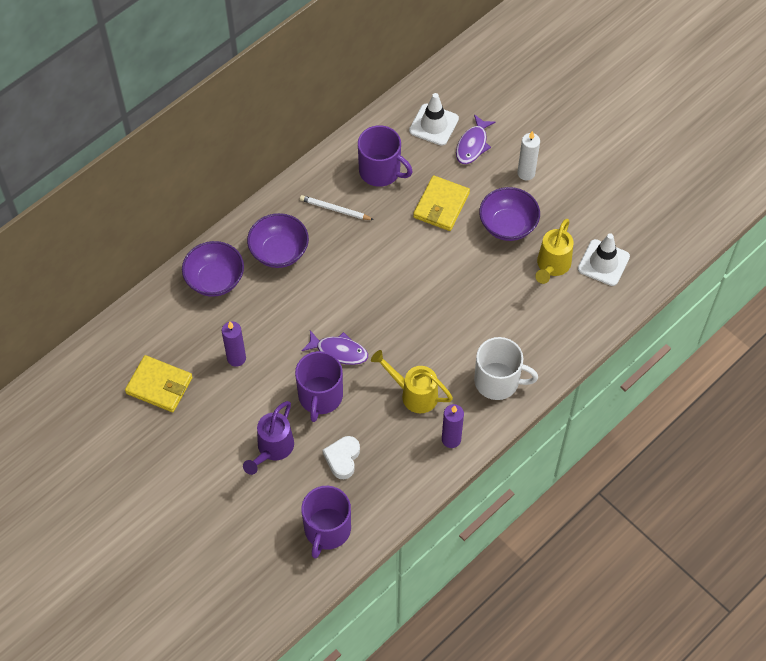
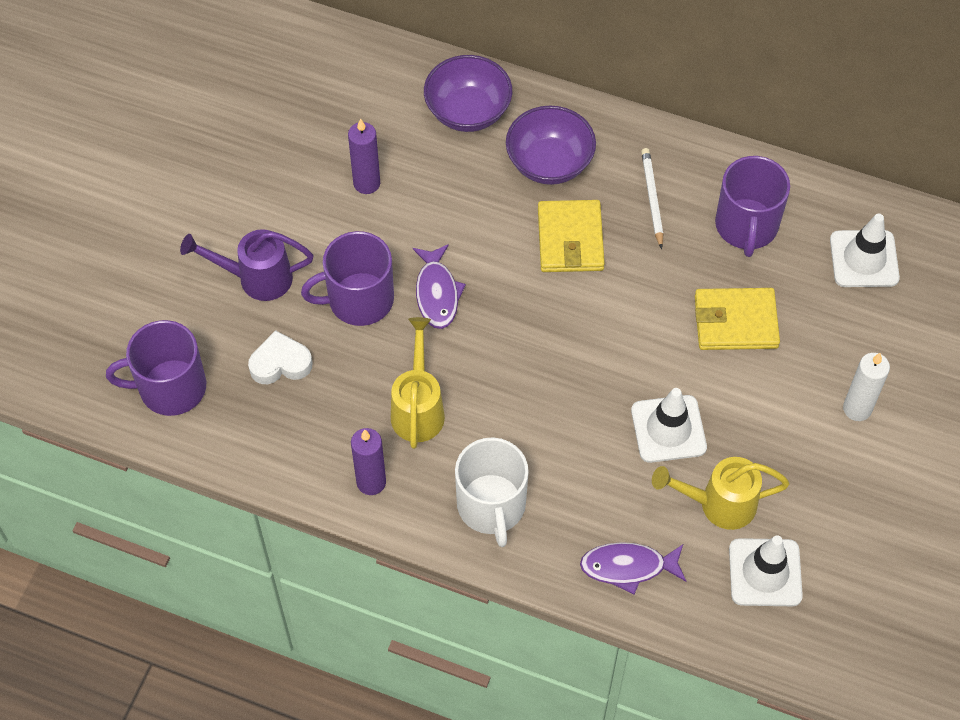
camera: 65 degrees right, 0 degrees up
(159, 385) = (286, 119): yellow wallet -> yellow wallet (570, 239)
(472, 145) = (861, 321): purple fish -> purple fish (628, 567)
(493, 269) = (668, 429): none -> white traffic cone
(508, 225) = (753, 419): purple bowl -> none

